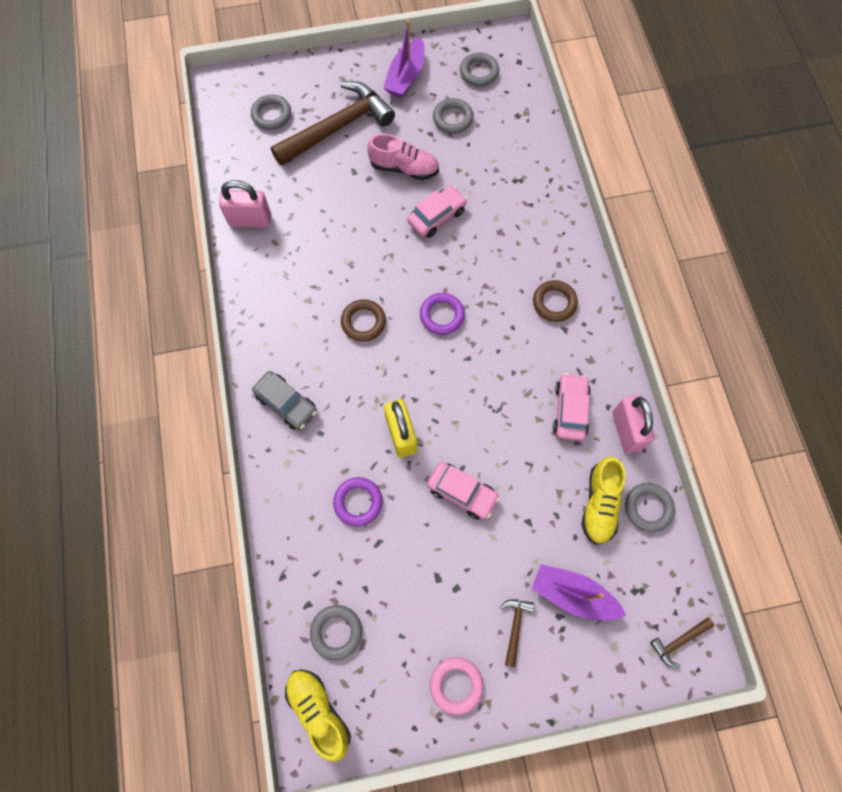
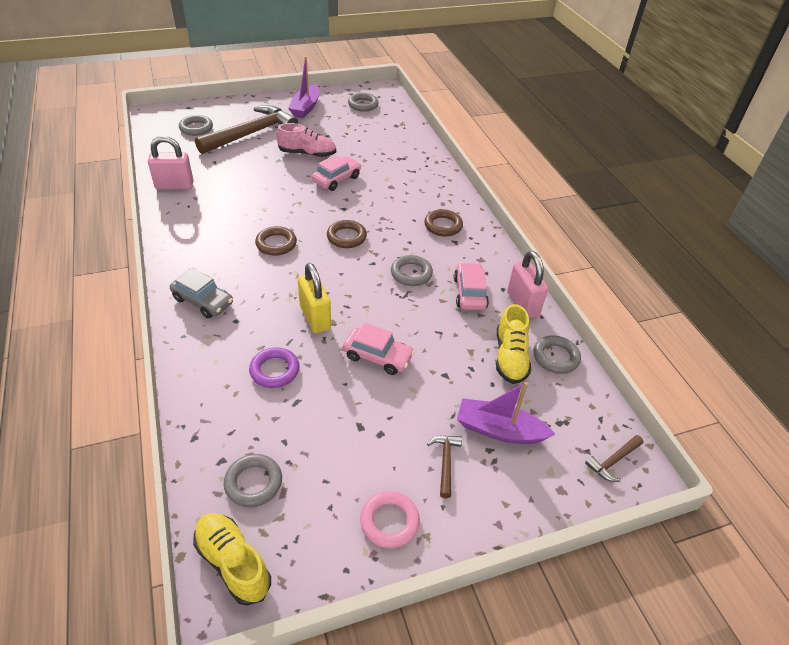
camera: 10 degrees left, 25 degrees down
(442, 315) = (346, 237): purple ring -> brown ring
(453, 118) = (345, 128): grey ring -> grey ring (411, 273)

